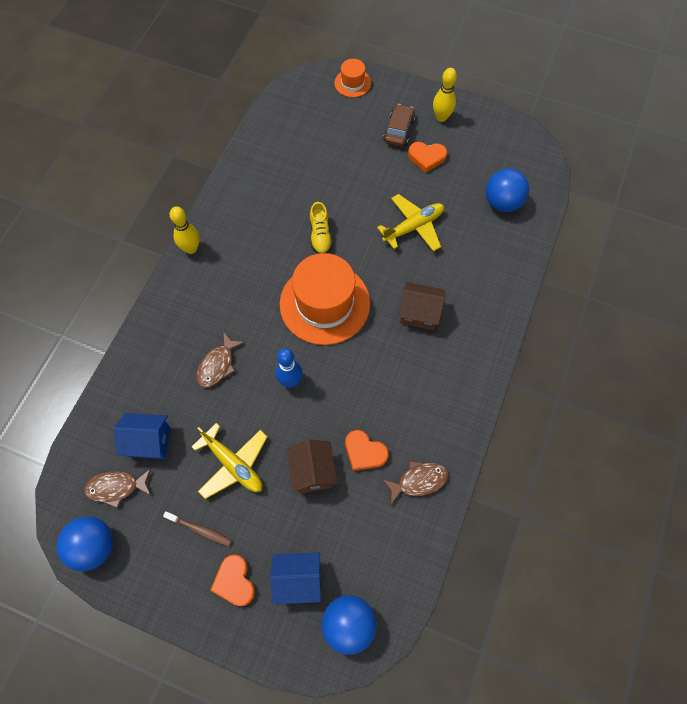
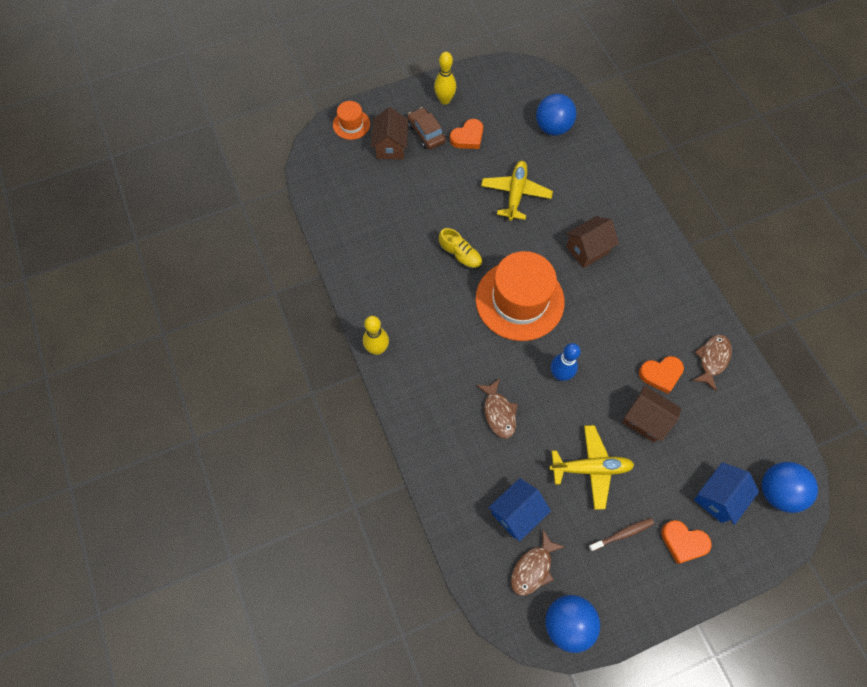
camera: 45 degrees left, 0 degrees up
(362, 120) = (391, 146): none -> brown house

